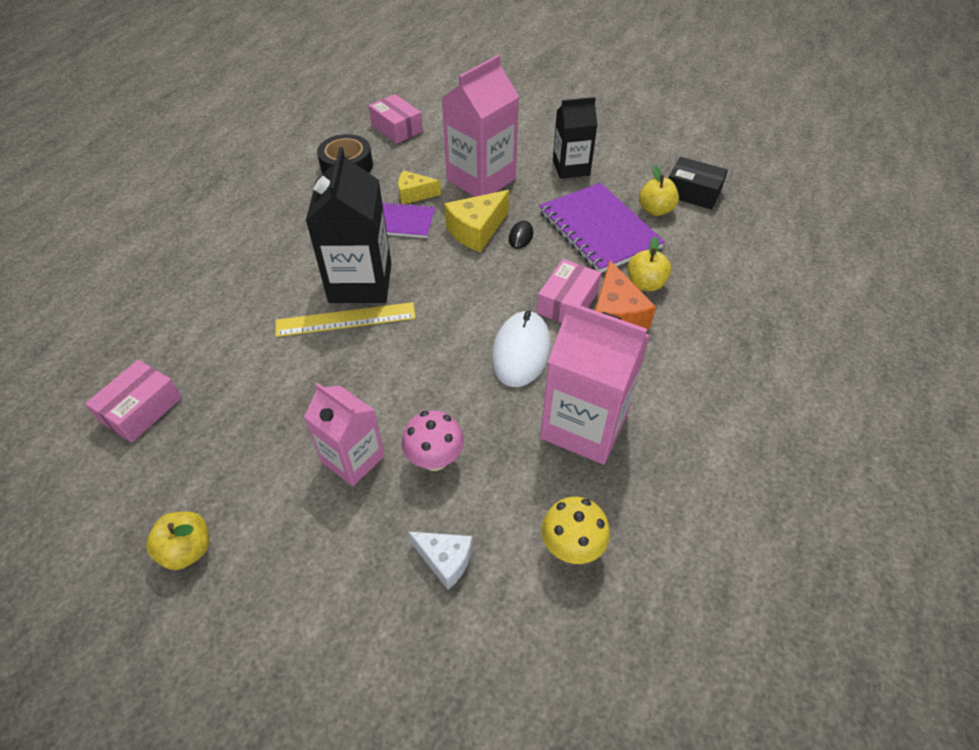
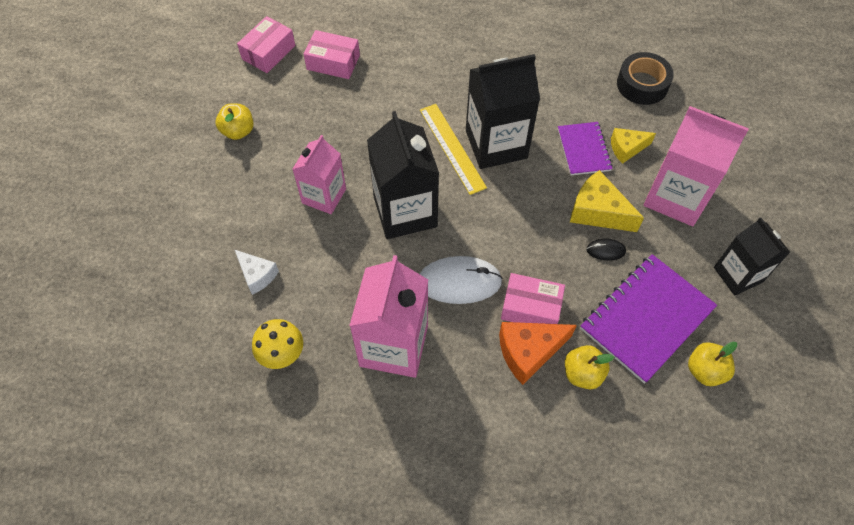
camera: 75 degrees right, 10 degrees up
(396, 128) = (722, 104): pink box -> pink box (268, 52)
(412, 380) = (405, 211): none -> black carton
(414, 194) = (627, 148): yellow cheese -> yellow cheese turned 90 degrees counterclockwise
(435, 459) = (336, 247): pink mushroom -> none
(445, 560) = (257, 275): white cheese -> white cheese turned 60 degrees counterclockwise
(692, 193) = (756, 408): black box -> none

